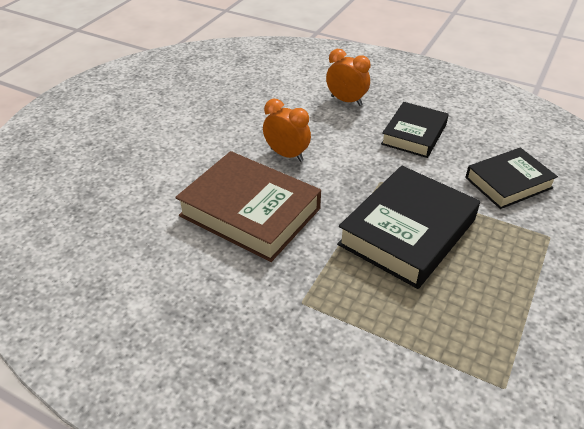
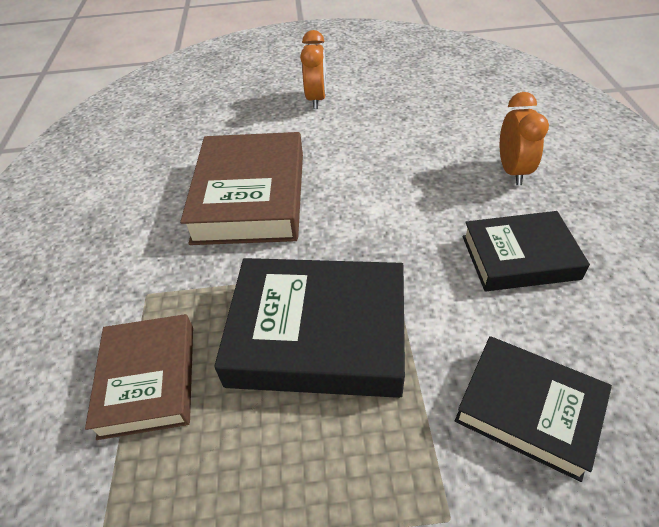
camera: 60 degrees right, 5 degrees up
(286, 155) = (361, 176): orange clock -> orange clock (316, 99)
(385, 324) = (148, 379): none -> brown book

